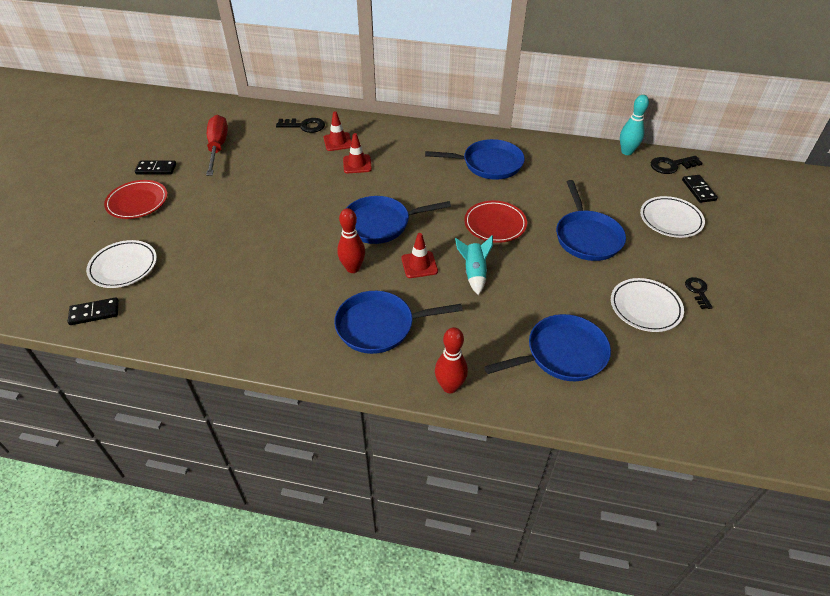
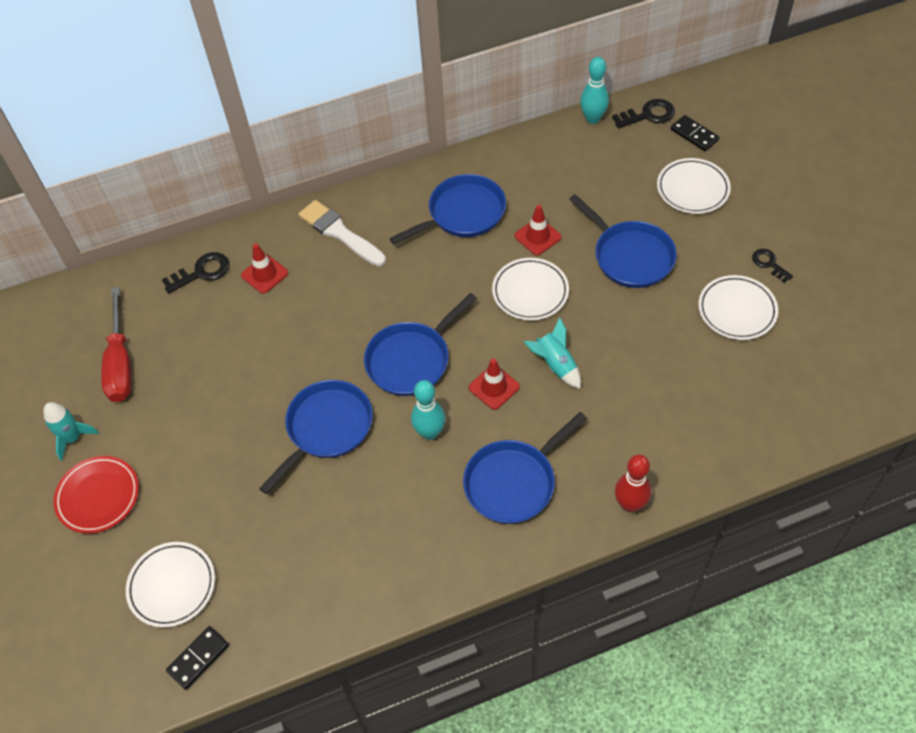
camera: 30 degrees left, 10 degrees up
(156, 169) = (72, 438): black domino -> turquoise rocket
(218, 147) = (121, 363): red screwdriver -> red screwdriver turned 150 degrees counterclockwise
(353, 268) = (430, 432): red bowling pin -> turquoise bowling pin
(357, 164) = (316, 294): red traffic cone -> red traffic cone (537, 236)
(401, 141) = (339, 233): none -> white brush
(495, 224) = (530, 292): red plate -> white plate
(562, 354) = (700, 407): blue pan -> blue pan (326, 428)
(671, 166) = (648, 115): black key -> black key turned 150 degrees counterclockwise

